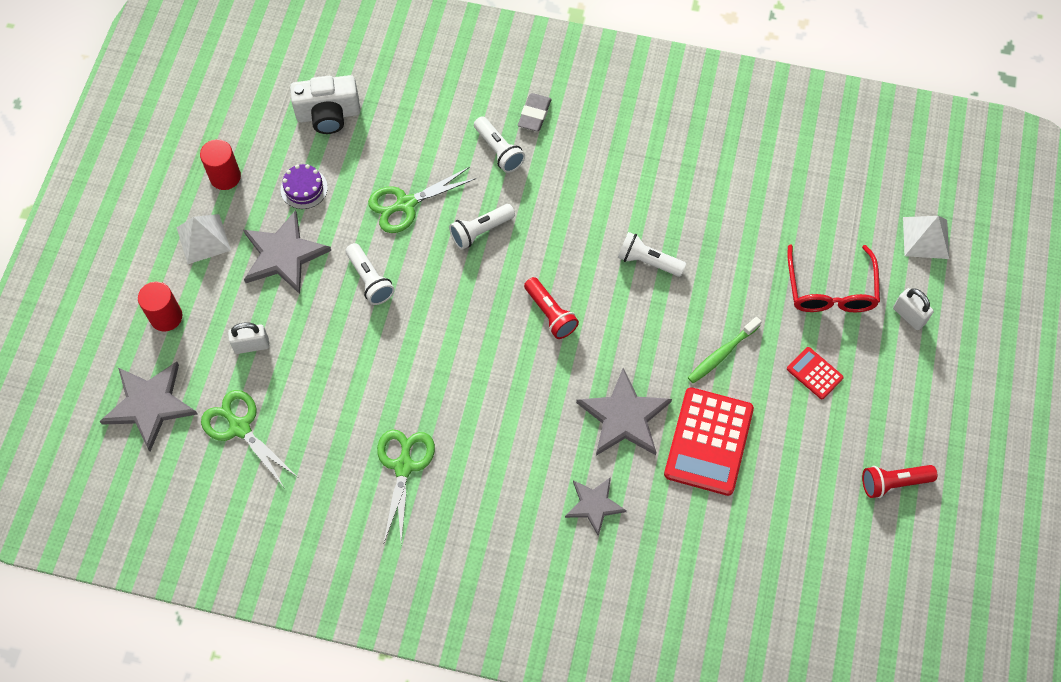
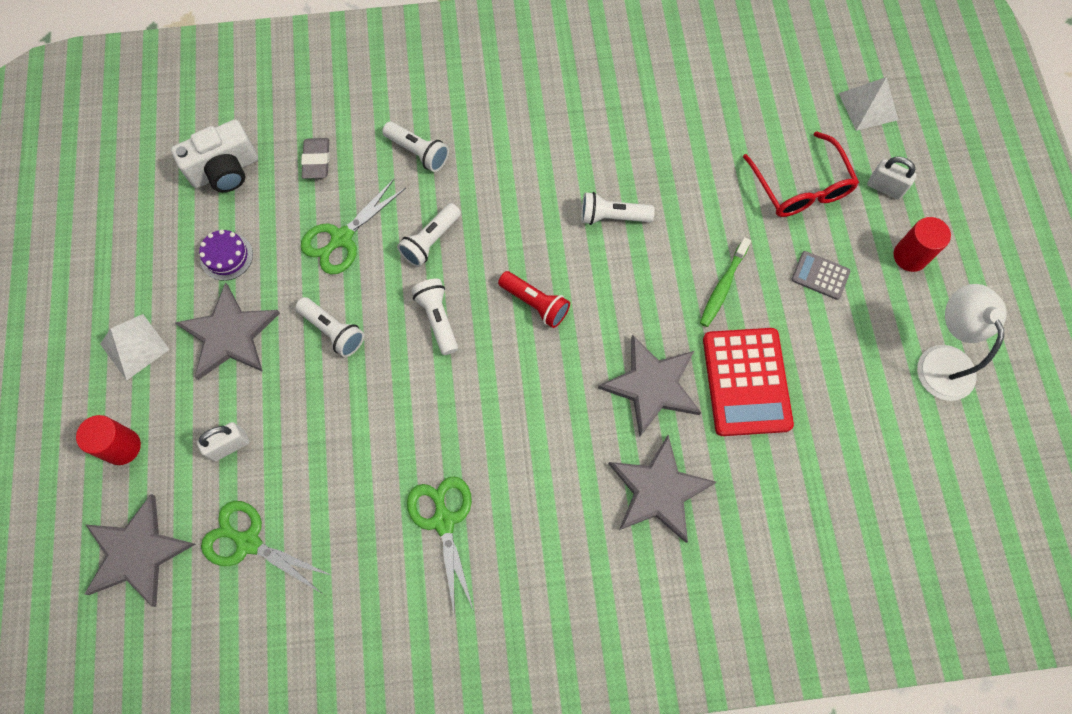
camera: 20 degrees left, 5 degrees up
(225, 177) = (135, 271): red cylinder -> red cylinder (910, 256)
(461, 299) = (438, 319): none -> white flashlight
(534, 114) = (440, 104): grey eraser -> grey eraser (317, 160)
(594, 505) = (658, 490): grey star -> grey star, size x1.59
(814, 373) = (820, 275): red calculator -> grey calculator
(893, 482) = (941, 360): red flashlight -> white lamp

